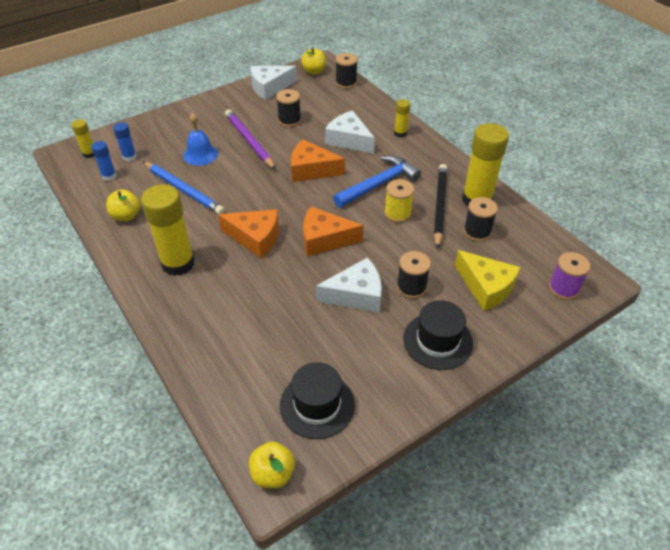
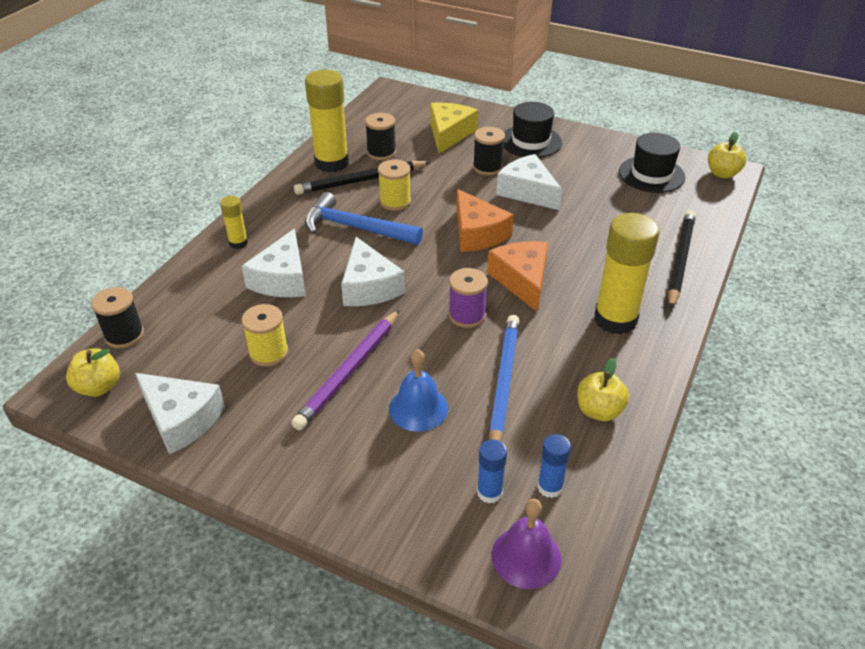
camera: 120 degrees left, 5 degrees down
(89, 154) = (526, 557): yellow glue stick -> purple bell
(194, 339) = (680, 260): none -> black pencil
(289, 120) = (268, 353): black spool -> yellow spool
(311, 170) = (369, 286): orange cheese -> white cheese
(563, 288) = (415, 103): purple spool -> purple spool (467, 315)

